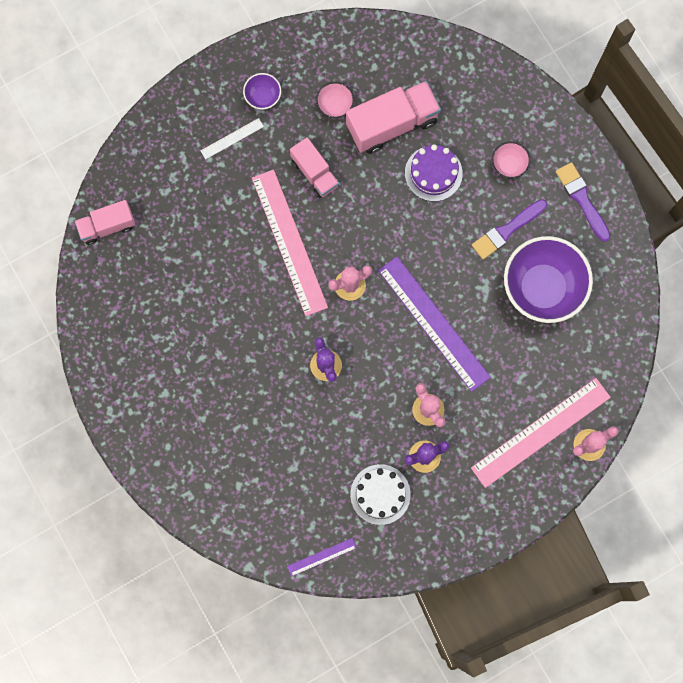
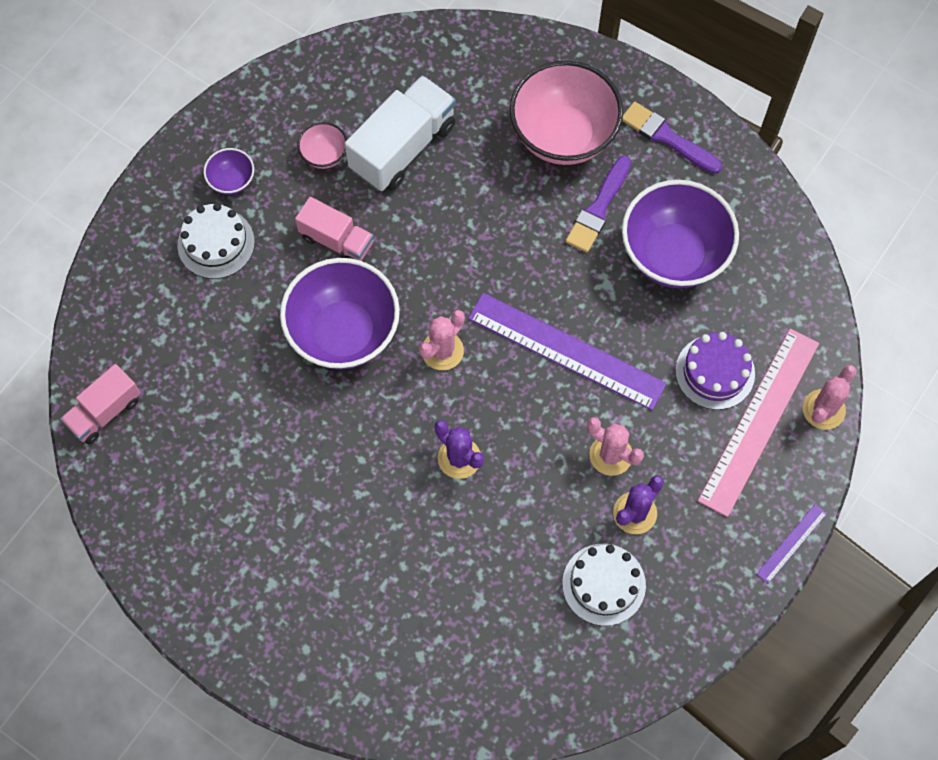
camera: 25 degrees left, 10 degrees down
(232, 138) = (216, 243): white ruler -> white cake
(289, 242) = (344, 333): pink ruler -> purple bowl
(321, 557) = (569, 697): purple ruler -> purple ruler (791, 543)
(392, 124) = (403, 147): pink truck -> white truck
(433, 173) = (479, 181): purple cake -> purple cake (715, 372)
(509, 165) = (563, 136): pink bowl -> pink bowl, size x2.23

